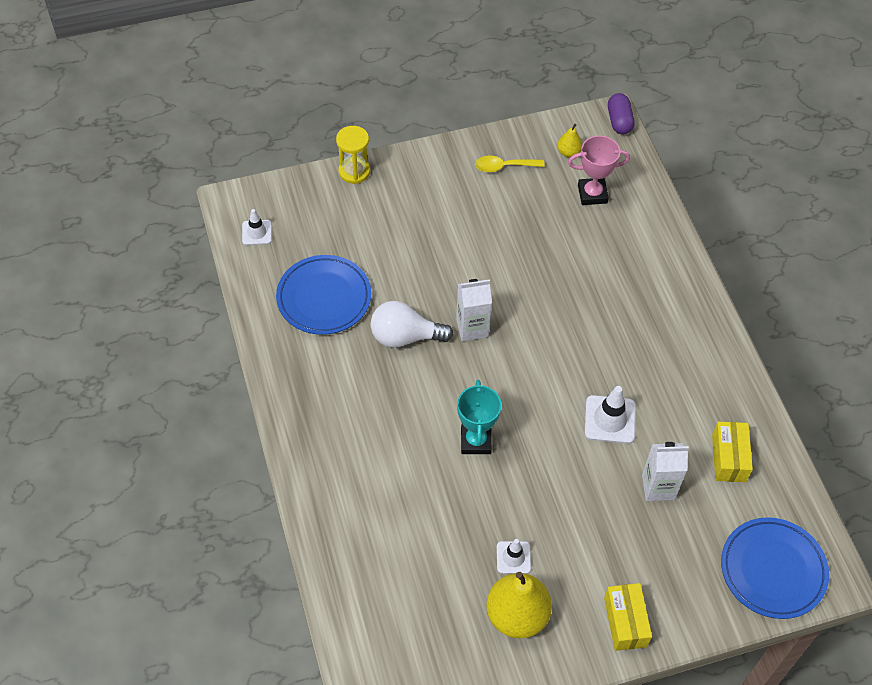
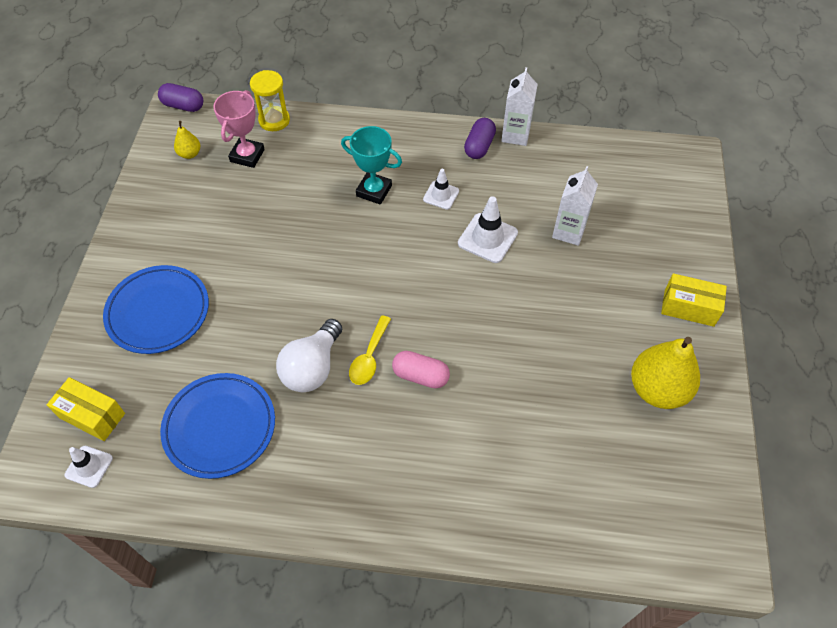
camera: 65 degrees left, 0 degrees up
(354, 171) = (79, 337): yellow hourglass -> yellow hourglass (274, 120)
(436, 418) = (420, 376): none -> pink capsule
(472, 328) = (335, 305): white carton -> white carton (515, 135)
(475, 441) = (461, 351): turquoise trophy -> turquoise trophy (374, 191)
(504, 166) = (169, 208): yellow spoon -> yellow spoon (369, 357)
(513, 557) = (597, 369): white traffic cone -> white traffic cone (441, 195)
(719, 373) = (479, 146): none -> purple capsule
(729, 458) = (561, 174): yellow box -> yellow box (92, 415)
(773, 570) = (672, 189): blue plate -> blue plate (158, 312)

